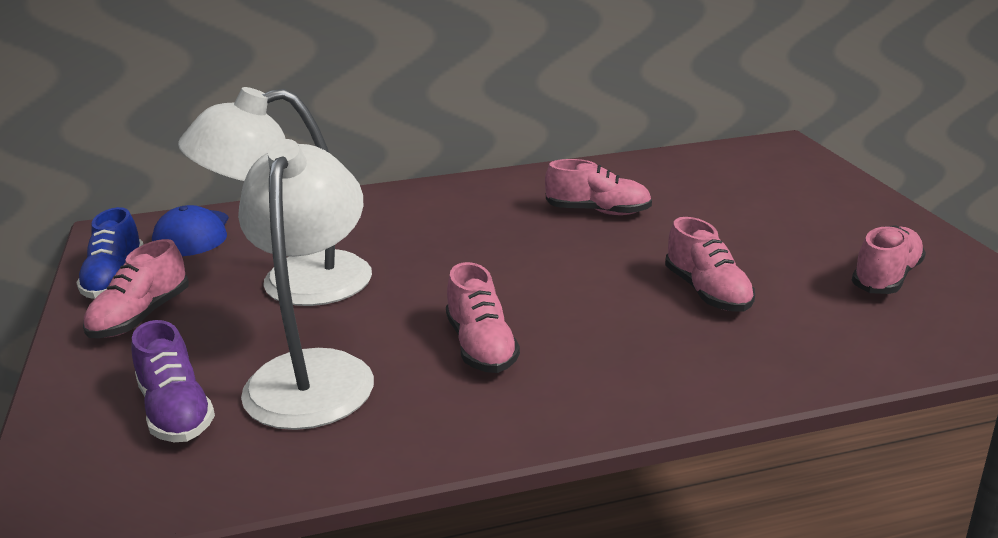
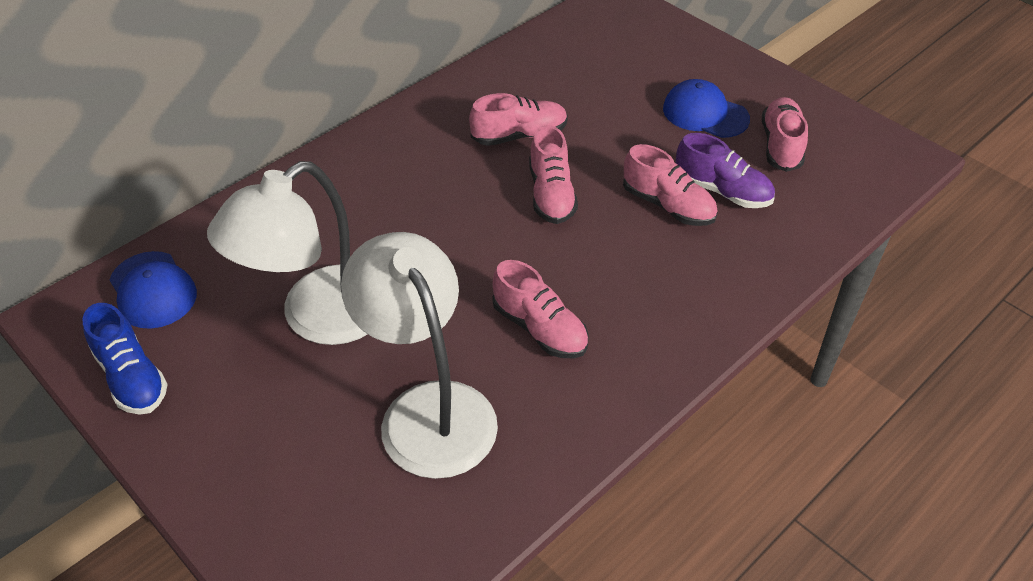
camera: 30 degrees left, 20 degrees up
(140, 317) = (207, 412): pink shoe -> pink shoe (551, 194)
(176, 411) = (348, 497): purple shoe -> purple shoe (722, 191)
(812, 236) = (705, 114): none -> blue cap

